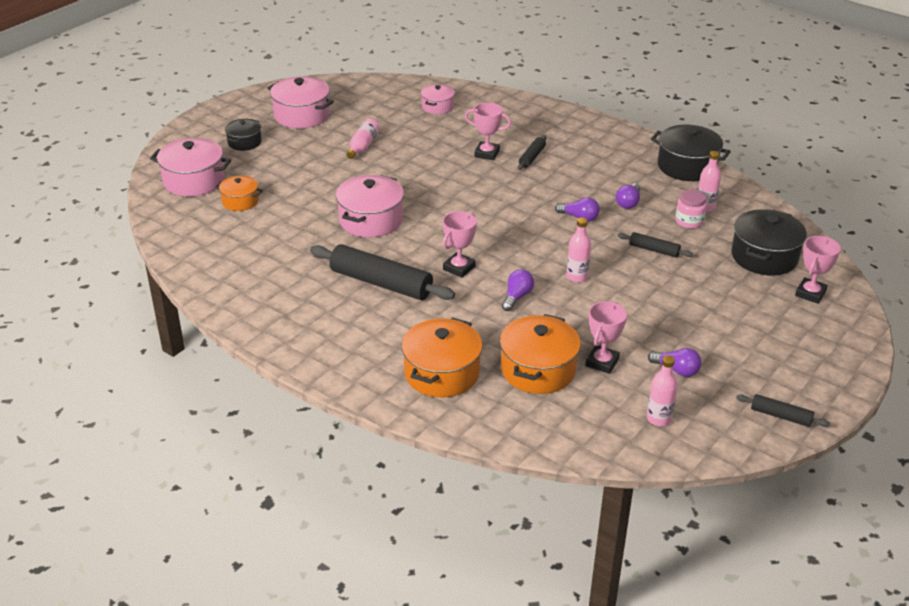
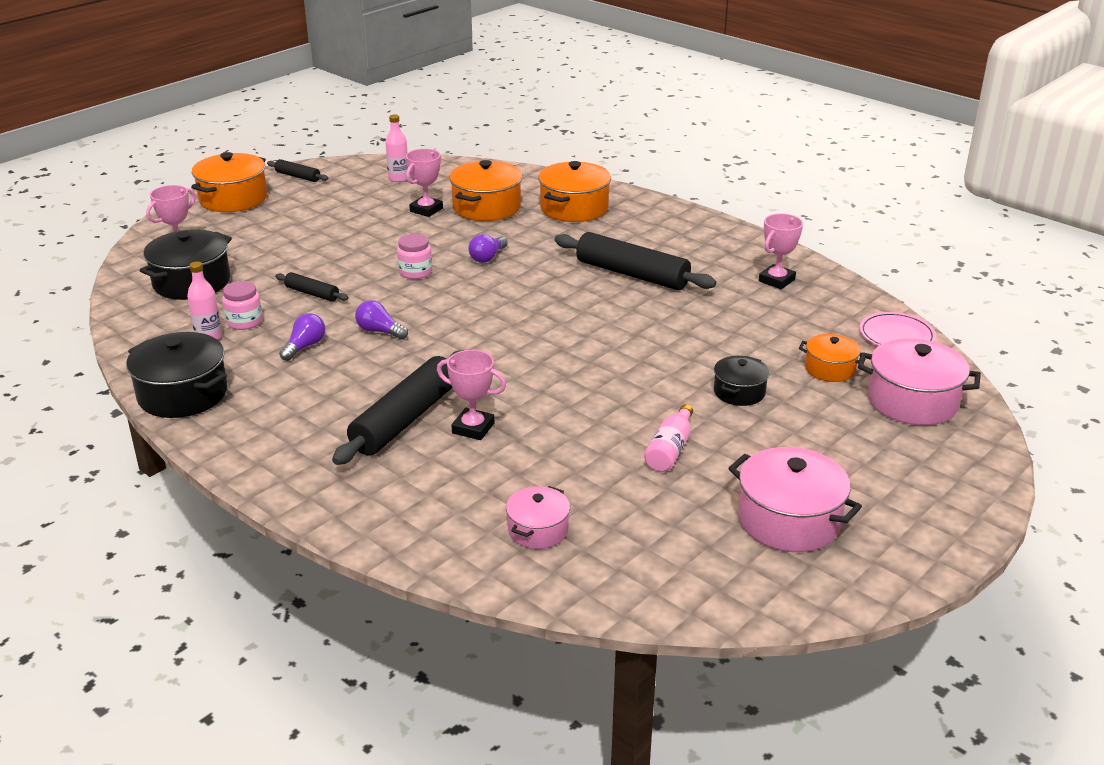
camera: 175 degrees left, 5 degrees down
(175, 231) = (896, 335): none -> pink plate
(244, 142) = (868, 466): black pot -> black pot (739, 392)
(371, 220) = (648, 338): pink pot -> none
(459, 268) = (544, 284): pink trophy -> pink trophy (776, 280)
(532, 157) = (405, 419): black rolling pin -> black rolling pin, size x2.03
(577, 276) = (415, 272): pink bottle -> pink jar
(676, 370) = (362, 203): purple light bulb -> none
(822, 370) = (233, 199): none -> orange pot

